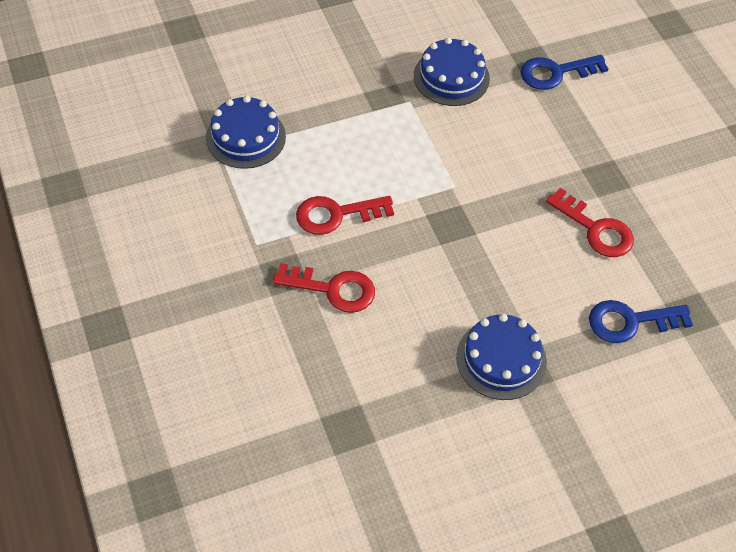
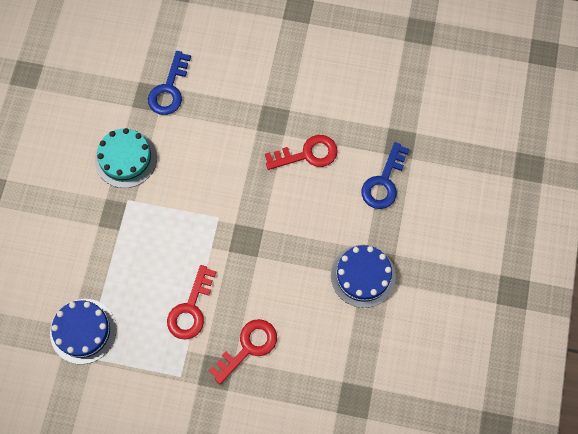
camera: 55 degrees left, 15 degrees up
(451, 77) = (126, 159): blue cake -> turquoise cake

